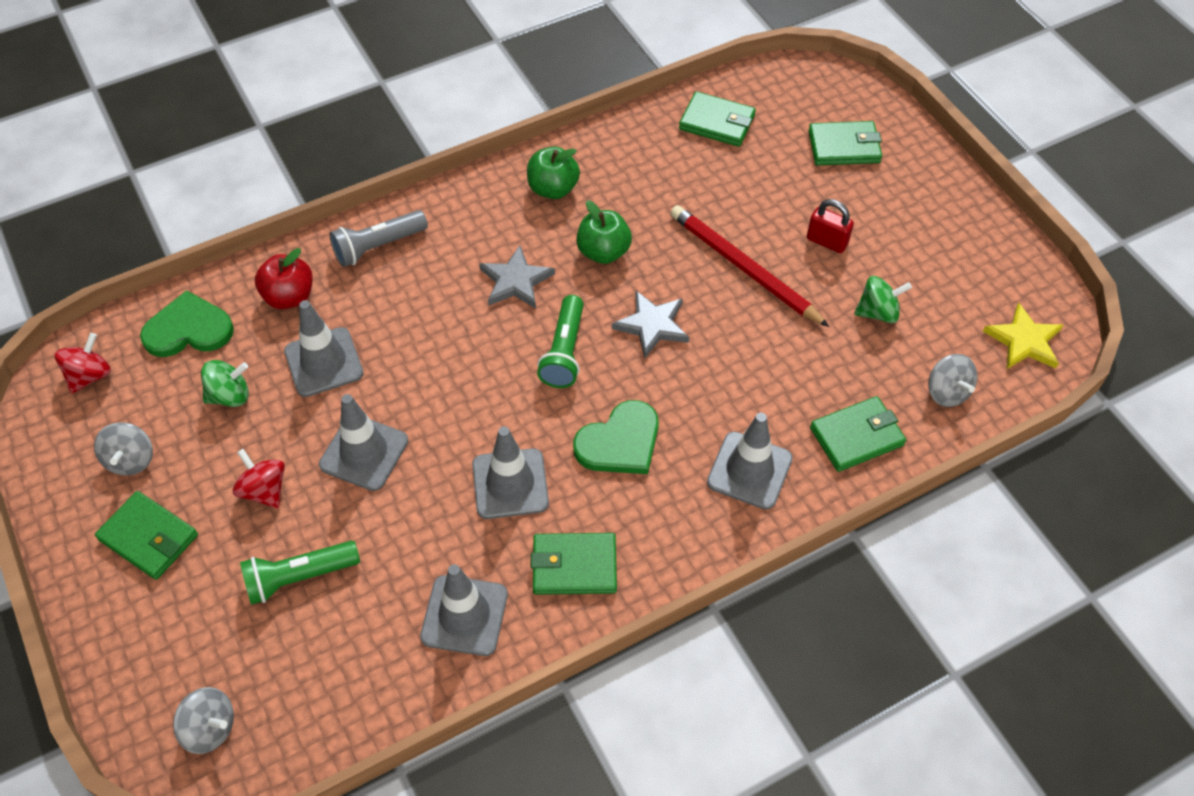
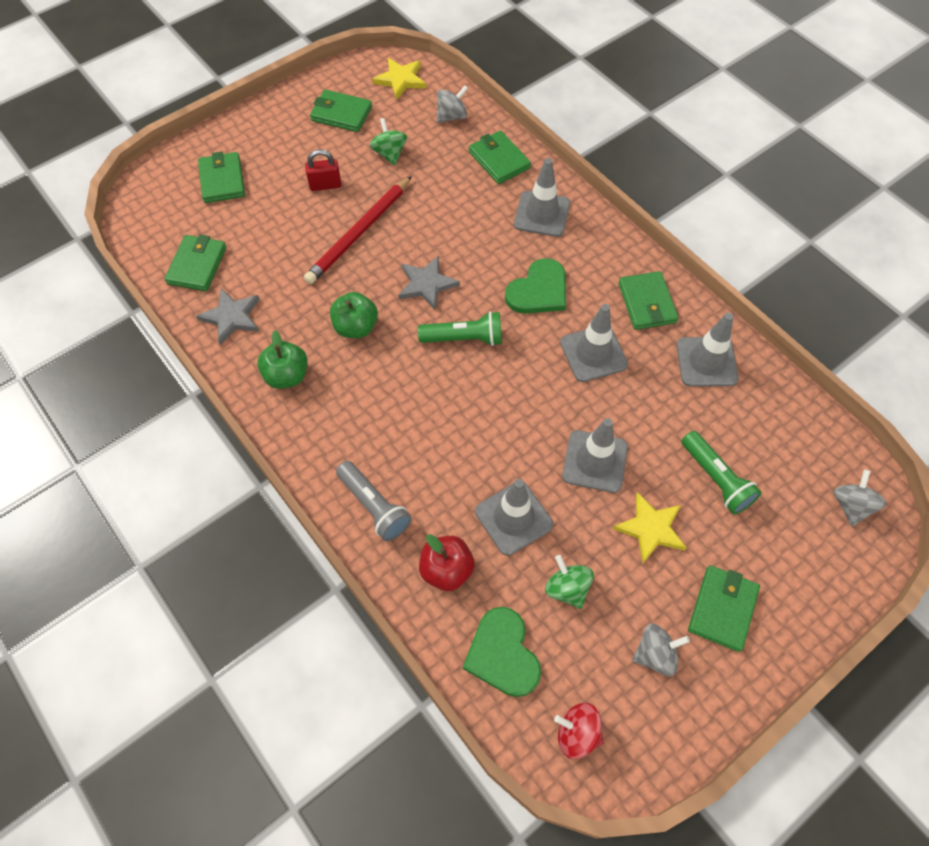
camera: 100 degrees left, 5 degrees up
(264, 490) = (650, 529): red spinning top -> yellow star
(515, 281) = (397, 386): grey star -> grey star (232, 317)
(620, 442) = (538, 290): green heart -> green heart turned 90 degrees clockwise
(826, 241) = (325, 185): red padlock -> red padlock turned 60 degrees clockwise
(955, 268) = (341, 114): none -> green wallet

